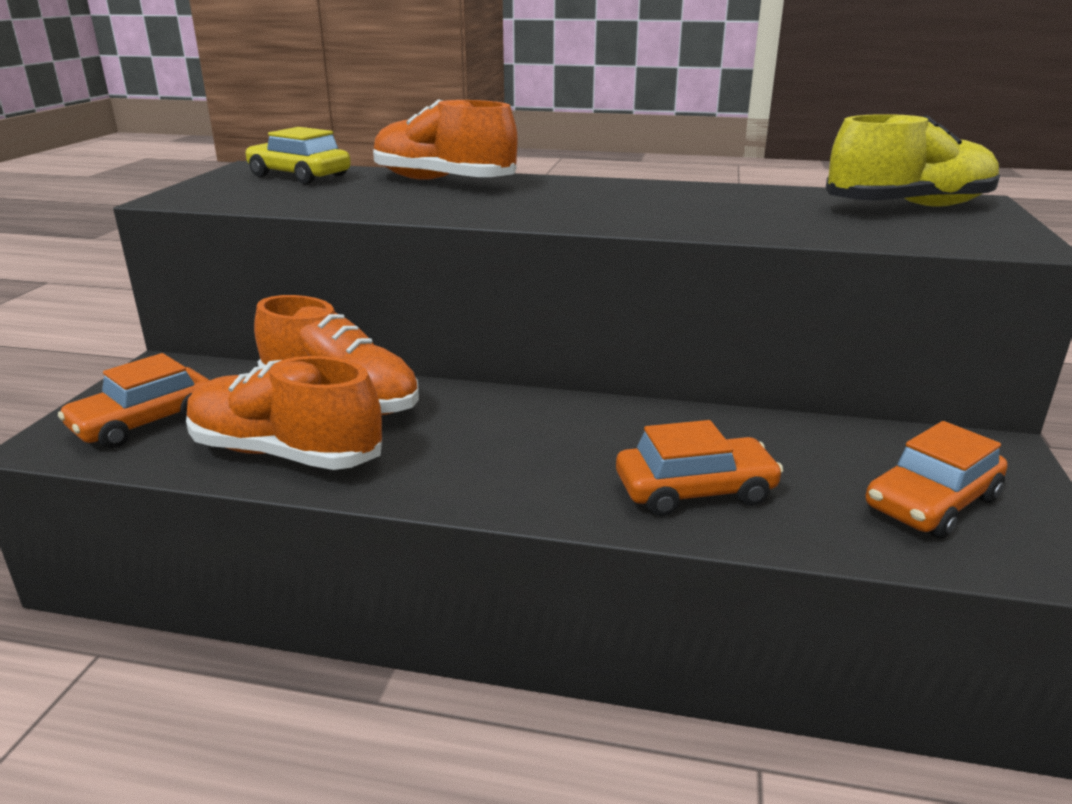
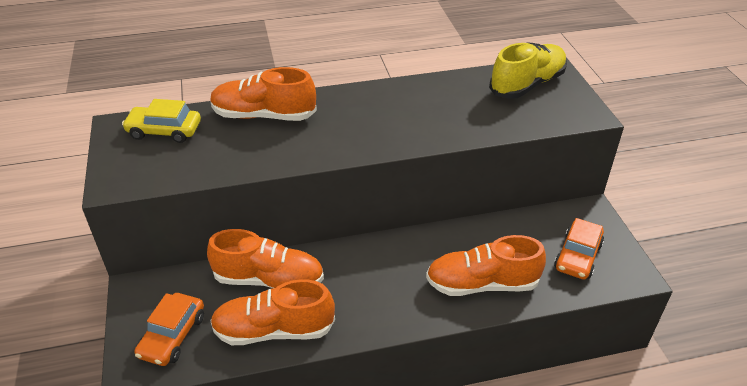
camera: 25 degrees left, 15 degrees up
(695, 490) = (482, 284): orange car -> orange shoe

